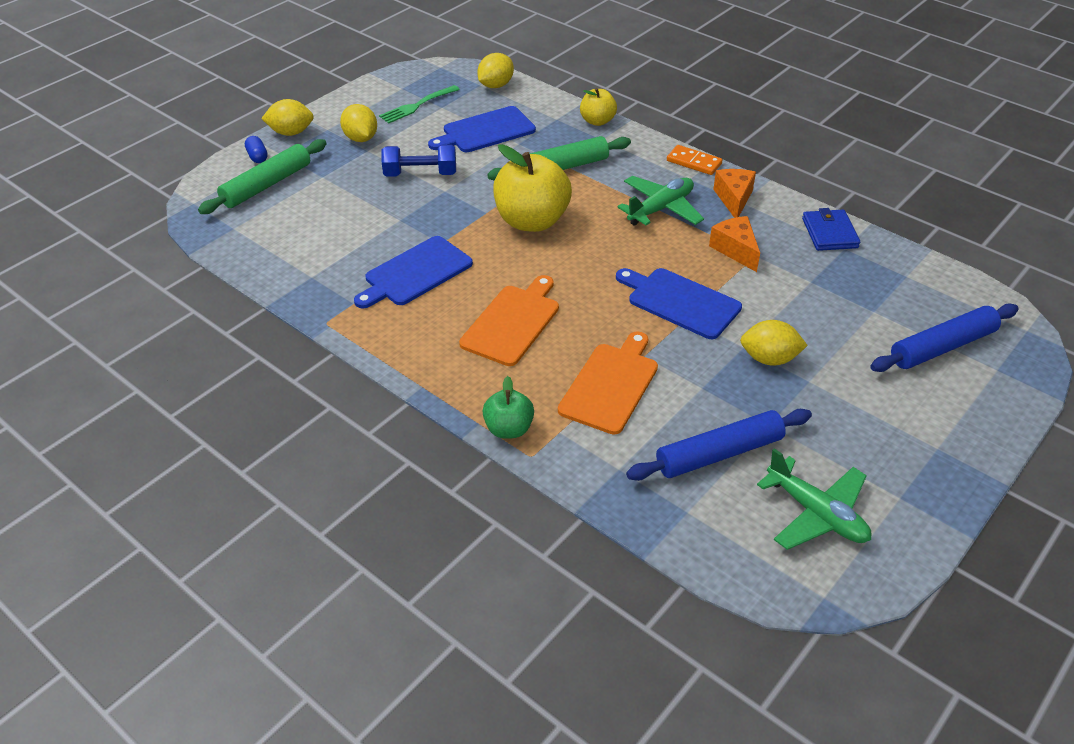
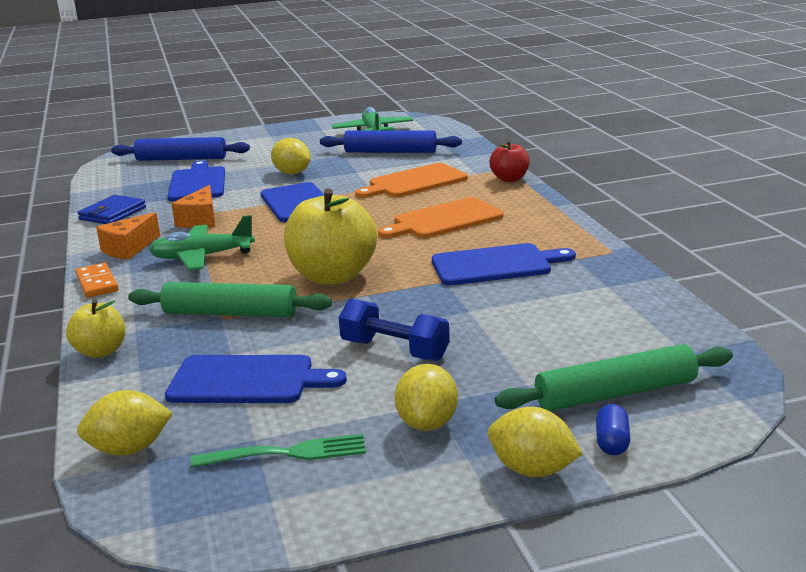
camera: 145 degrees left, 20 degrees down
(508, 429) = (510, 179): green apple -> red apple
(837, 305) = (198, 183): none -> blue cutting board

